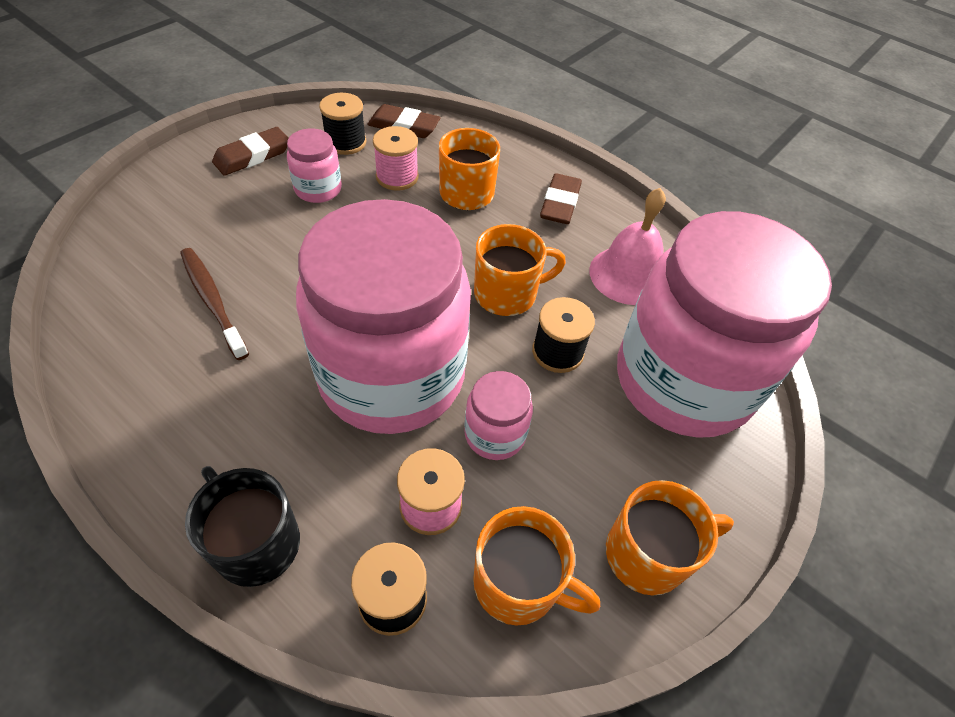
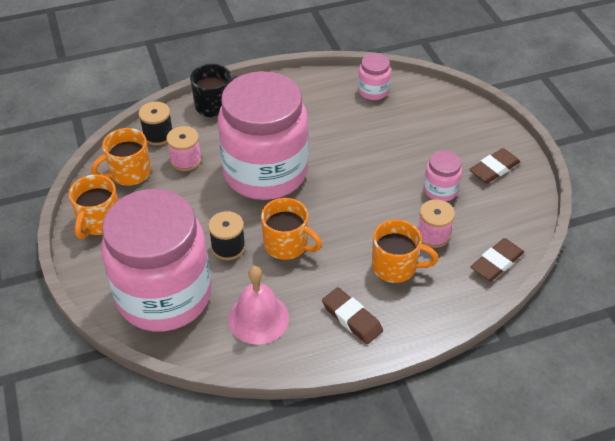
camera: 125 degrees right, 5 degrees down
(212, 301) = (364, 123): brown toothbrush -> none
(252, 156) = (494, 169): brown eraser -> brown eraser turned 60 degrees clockwise
(346, 142) = (489, 221): black spool -> none
(495, 434) = (201, 196): pink jar -> pink jar (373, 91)
(507, 294) = (287, 245): orange mug -> orange mug turned 75 degrees counterclockwise

